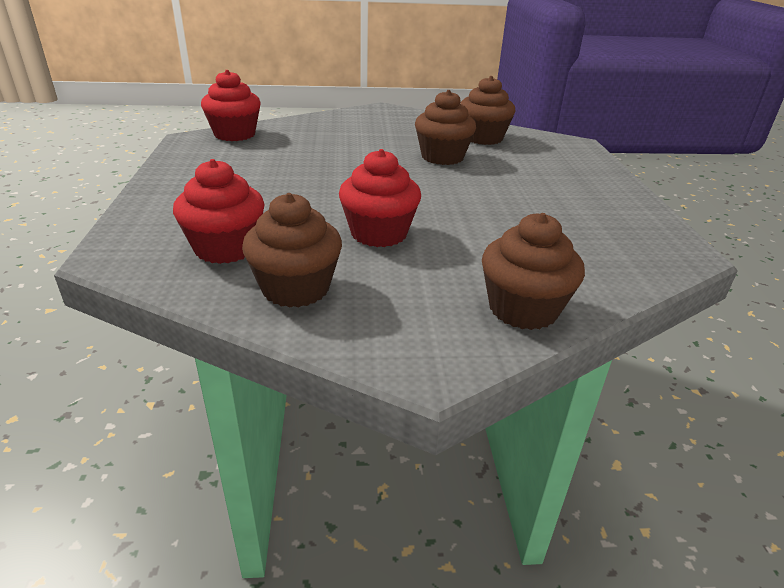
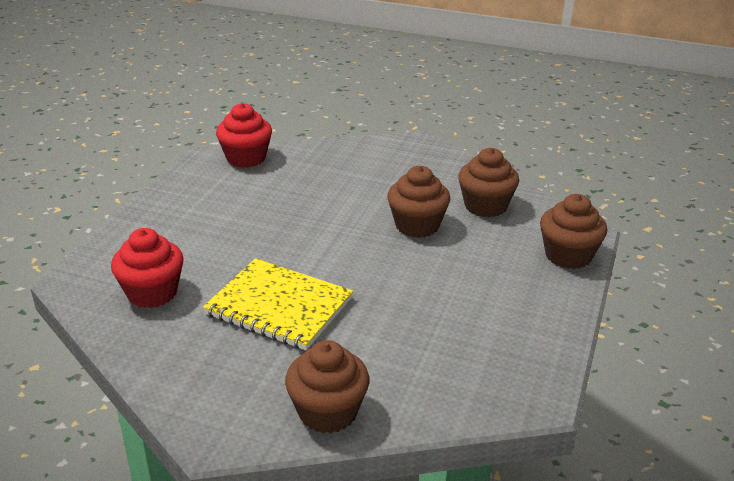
camera: 25 degrees right, 0 degrees up
(296, 288) = (175, 344): brown cupcake -> brown cupcake (568, 255)
(379, 233) = (279, 306): red cupcake -> yellow notebook

